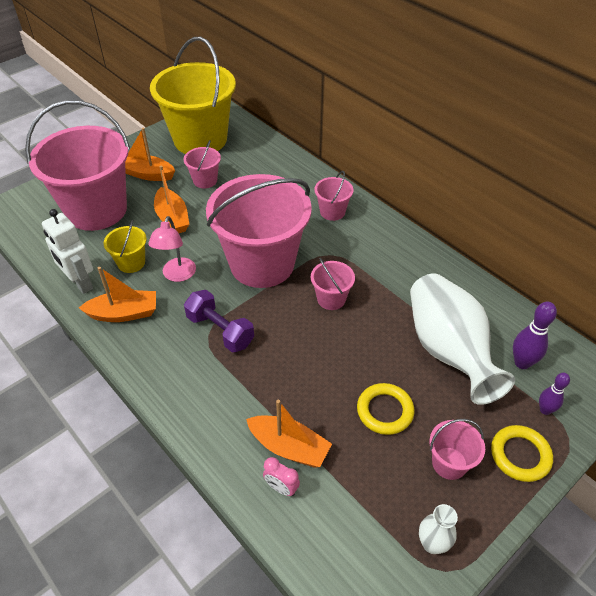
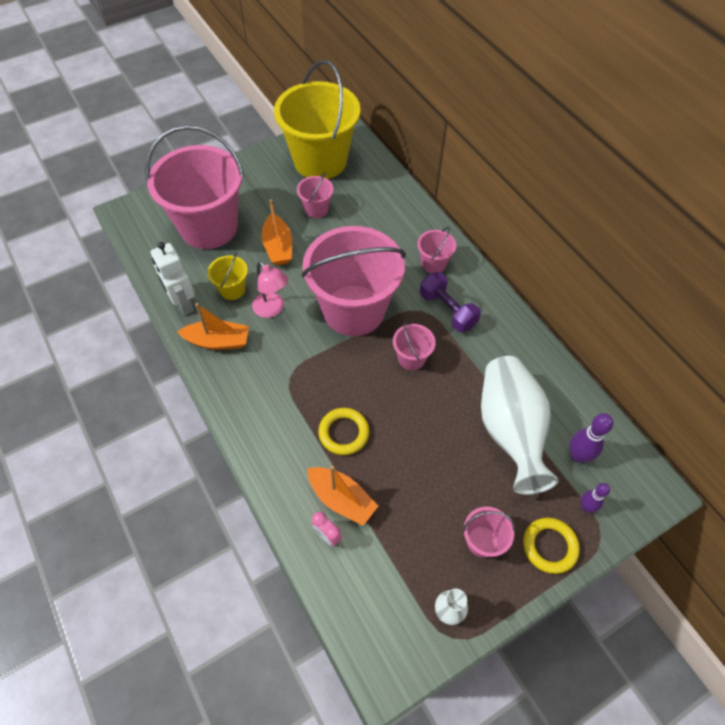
camera: 10 degrees right, 10 degrees up
(146, 174) = (261, 193): orange boat -> none
(177, 275) = (272, 309): pink lamp -> pink lamp turned 60 degrees counterclockwise
(220, 330) = (301, 374): purple dumbbell -> purple dumbbell (447, 310)
(385, 411) = (435, 480): yellow ring -> yellow ring (344, 433)

